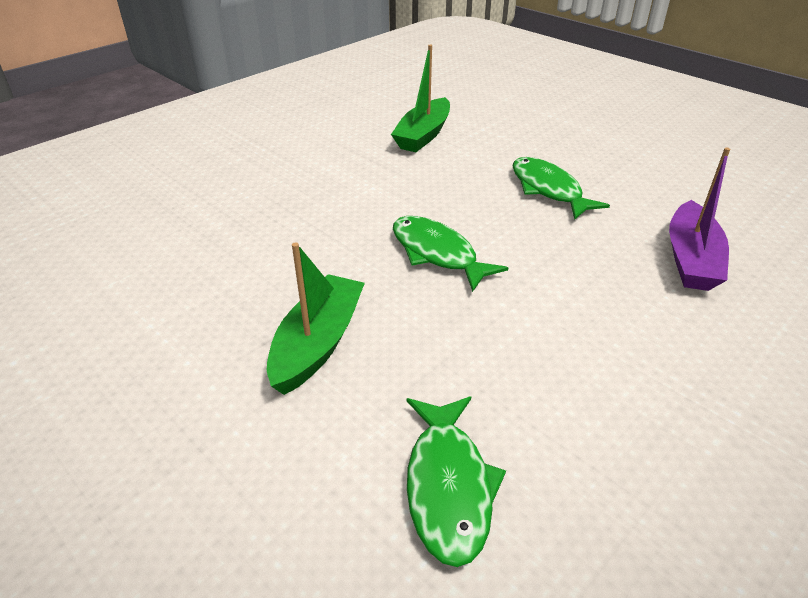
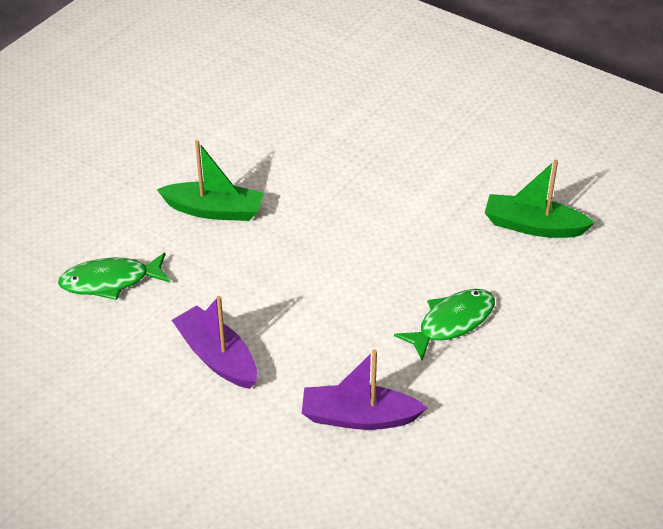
camera: 80 degrees right, 5 degrees up
(437, 253) = (328, 256): green fish -> none
(614, 364) = (217, 357): none -> purple boat

